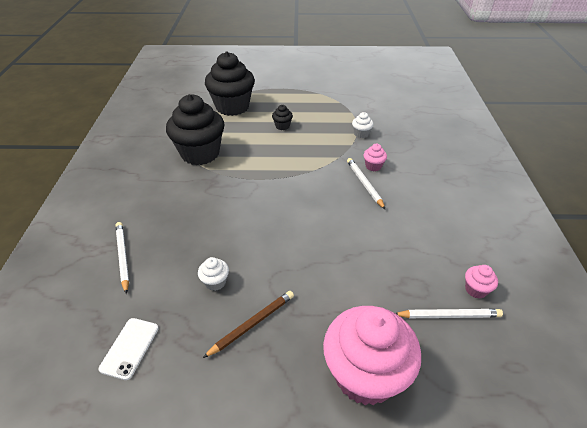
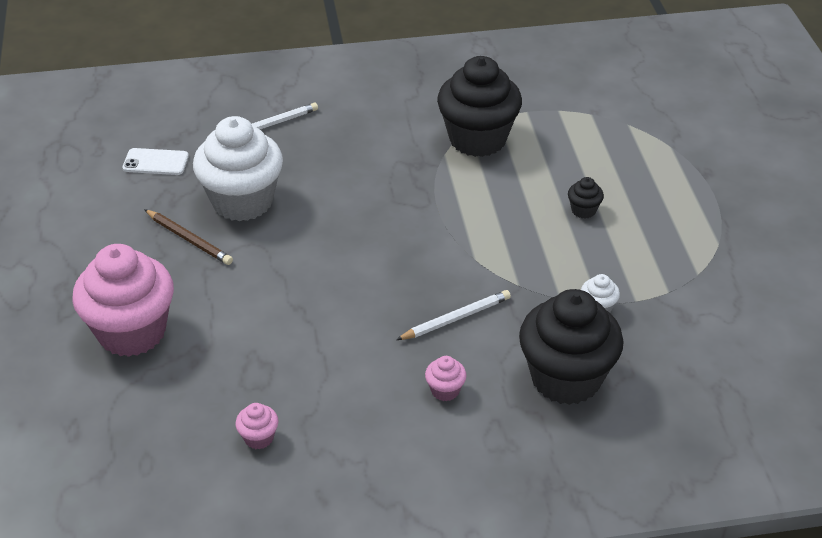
camera: 80 degrees right, 0 degrees up
(215, 282) = (242, 201): white cupcake -> white cupcake, size x2.48
(232, 107) = (619, 145): black cupcake -> black cupcake (566, 378)
(373, 166) = (505, 327): pink cupcake -> pink cupcake (445, 390)
(449, 315) = (214, 407): white pencil -> none

